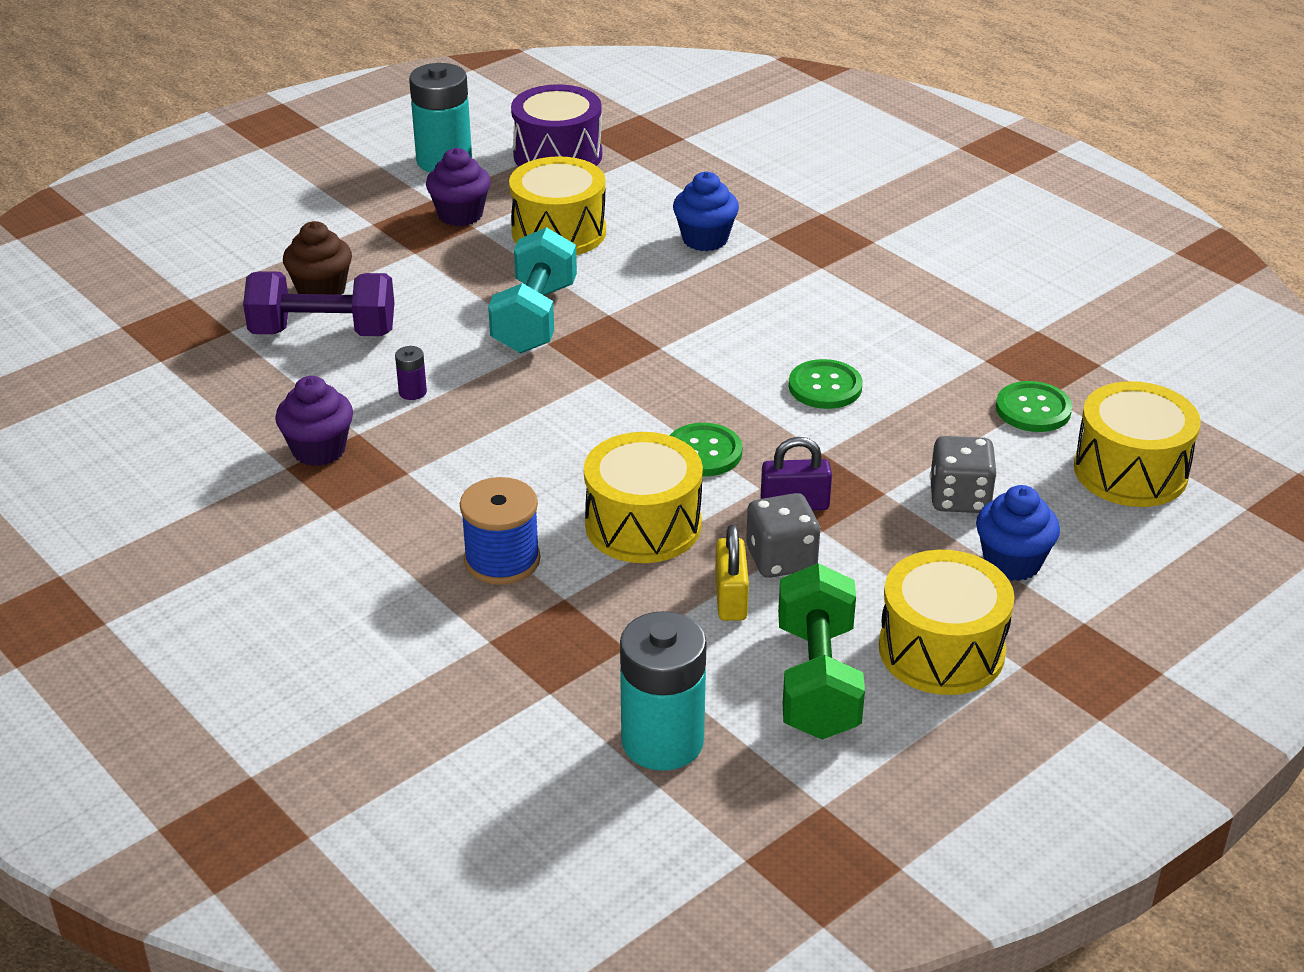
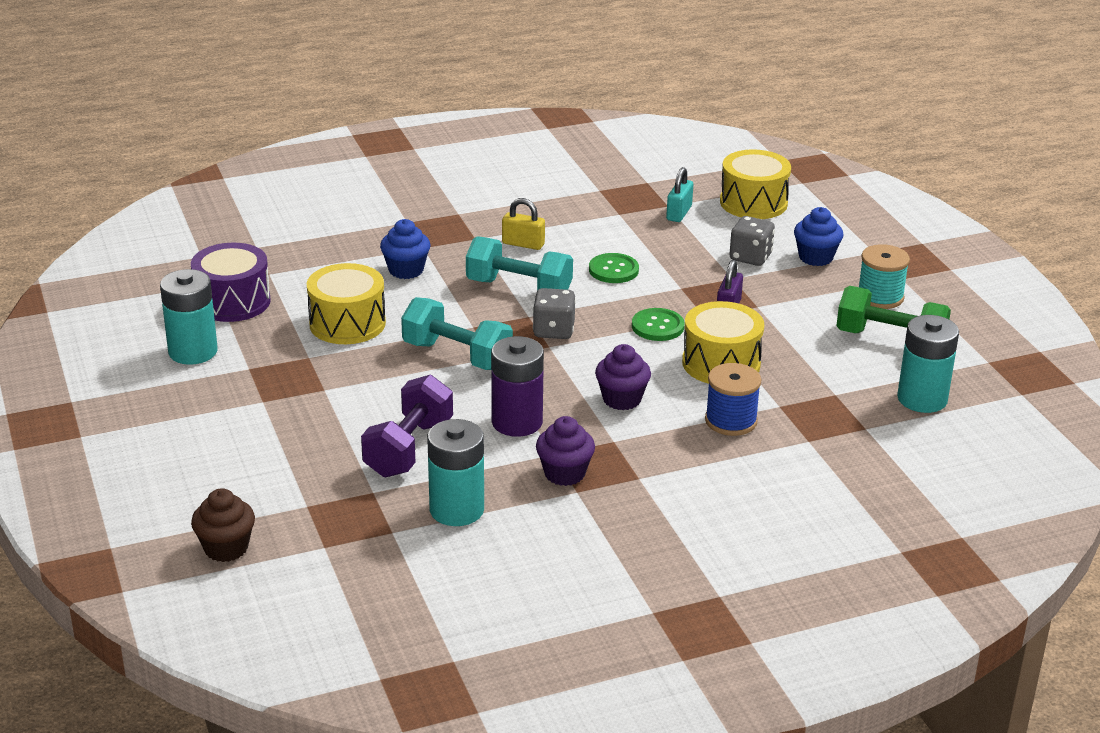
camera: 70 degrees left, 5 degrees down
(216, 391) = (456, 510): none -> turquoise battery
(321, 291) = (347, 440): brown cupcake -> brown cupcake (226, 548)
(412, 392) = (517, 422): purple battery -> purple battery, size x2.38
(460, 215) = (285, 359): purple cupcake -> purple cupcake (622, 399)
(722, 325) = (519, 288): none -> turquoise dumbbell
(730, 598) = (806, 350): yellow padlock -> yellow padlock (523, 244)
(781, 559) = (778, 325): grey dice -> grey dice (553, 330)
(941, 650) = (880, 297): yellow drum -> turquoise spool
(1033, 409) = (679, 213): green button -> turquoise padlock

